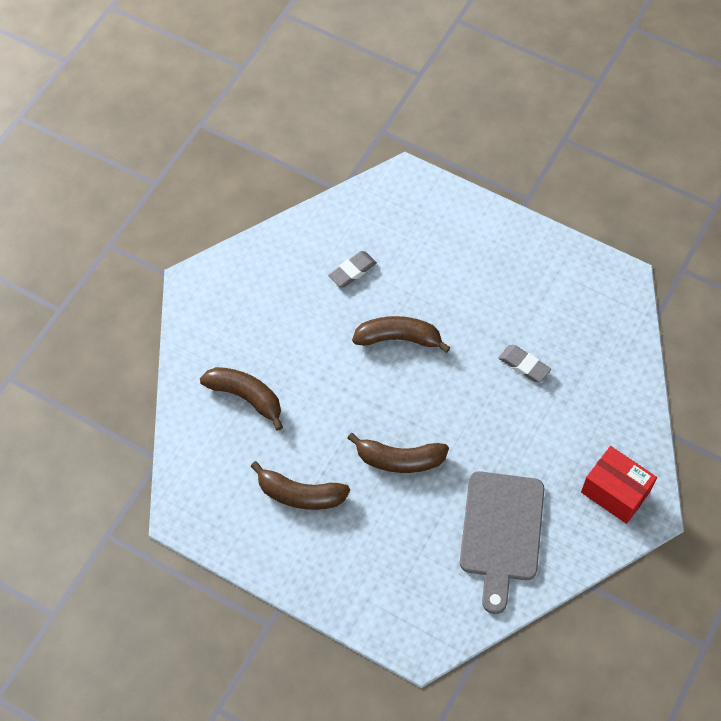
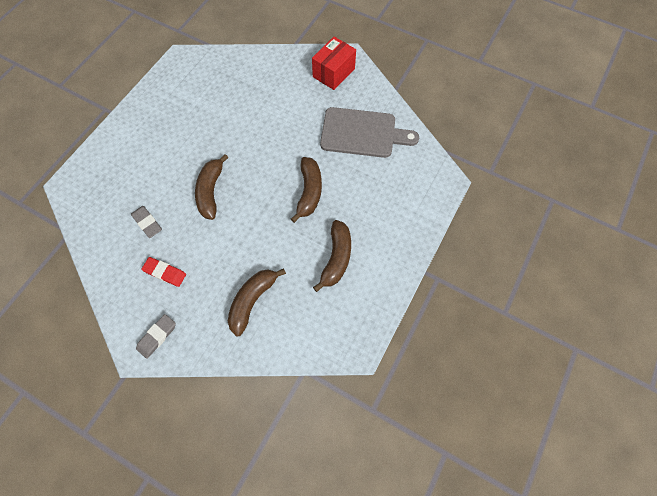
camera: 90 degrees left, 5 degrees up
(285, 298) = (165, 273): none -> red eraser
(524, 365) = (240, 116): grey eraser -> grey eraser (157, 336)

